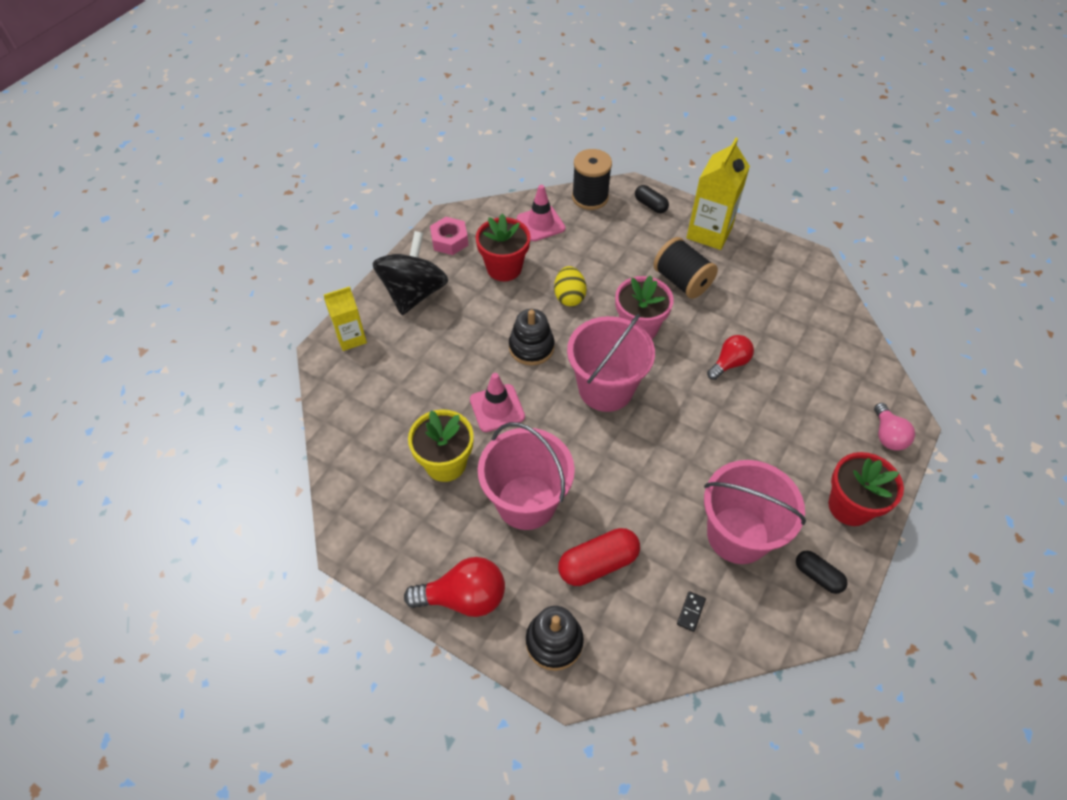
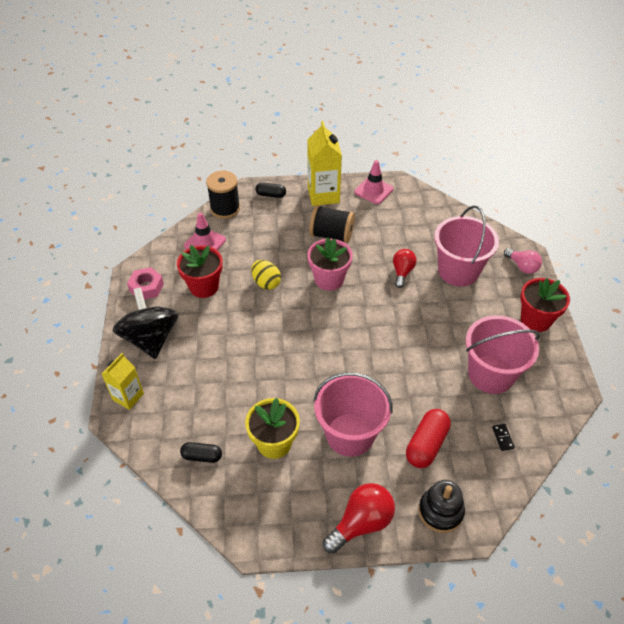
camera: 35 degrees left, 5 degrees down
(497, 408) = (279, 384): pink traffic cone -> pink traffic cone (373, 190)
(531, 347) = (268, 330): black stacking toy -> none
(605, 388) = (340, 330): pink bucket -> pink bucket (458, 271)
(817, 576) = (551, 371): black capsule -> black capsule (202, 456)

